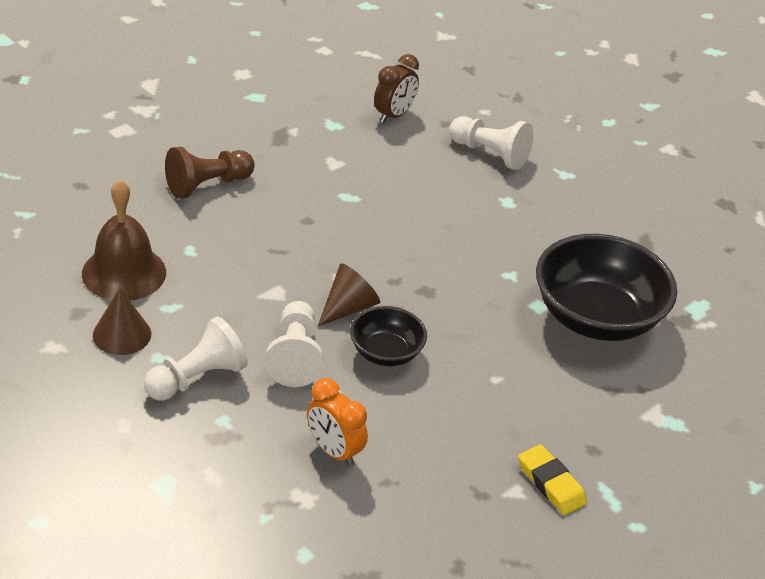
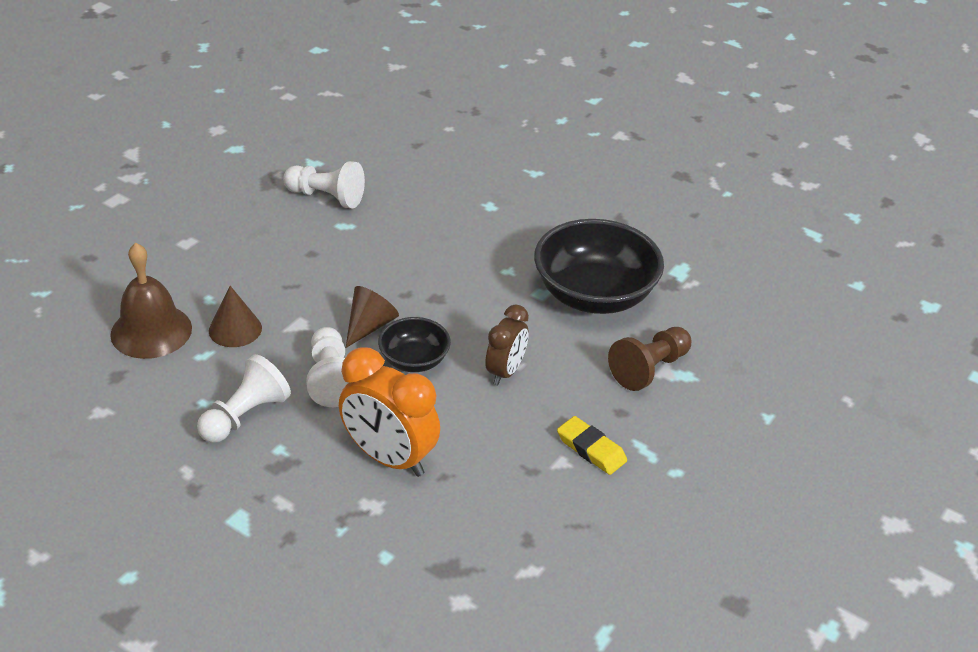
camera: 10 degrees left, 0 degrees up
(122, 334) = (163, 388): brown cone -> brown cone (235, 329)
(207, 185) = (210, 237): brown pawn -> brown pawn (649, 369)
(334, 451) = (389, 458): orange clock -> orange clock, size x1.63
(393, 115) = (367, 145): brown clock -> brown clock (505, 372)
(490, 154) = (463, 165): white pawn -> white pawn (326, 197)

